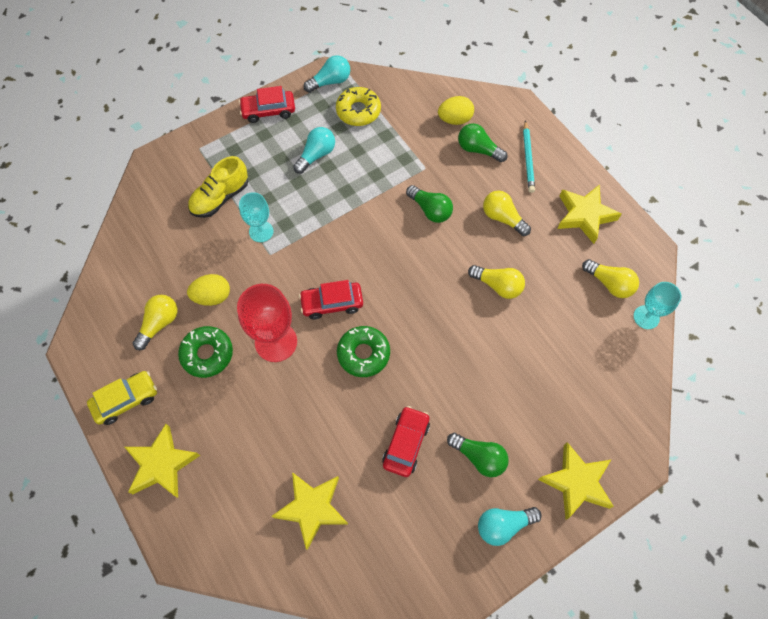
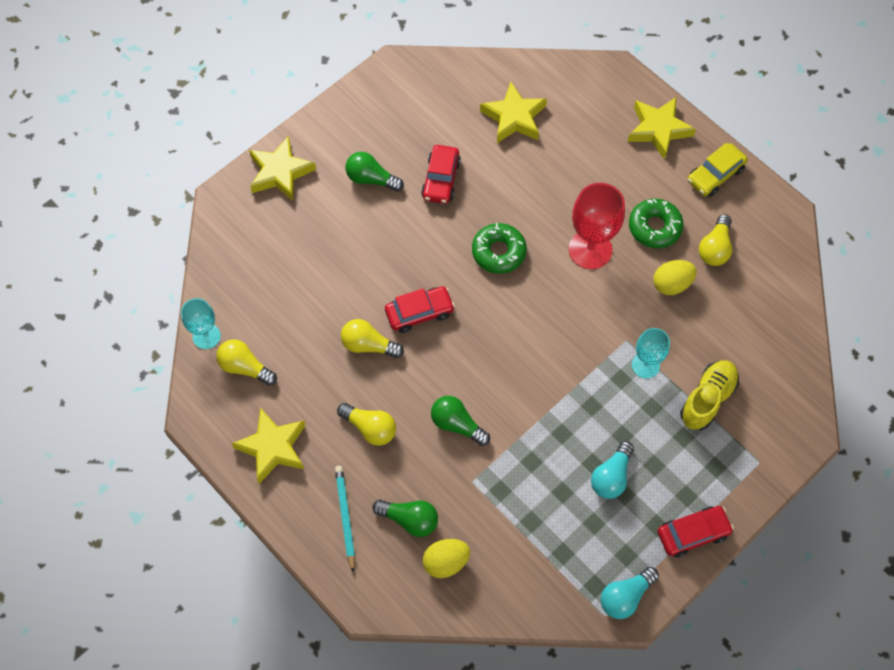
camera: 170 degrees right, 0 degrees up
(332, 303) = (543, 297): red car -> red car (419, 313)
(358, 111) = (575, 553): yellow donut -> none
(503, 525) = (344, 130): turquoise light bulb -> none

